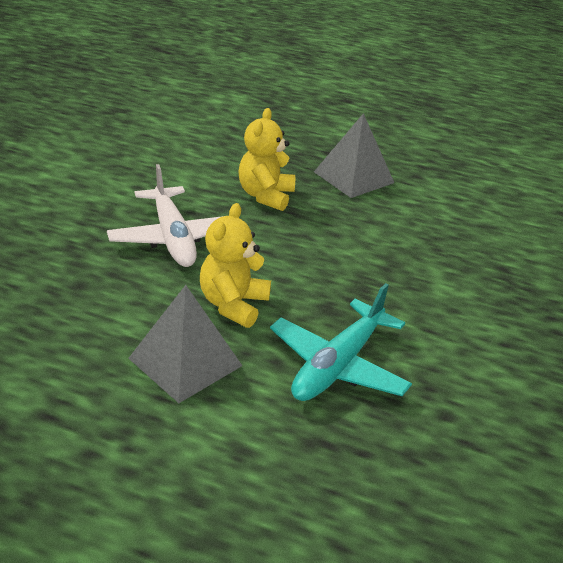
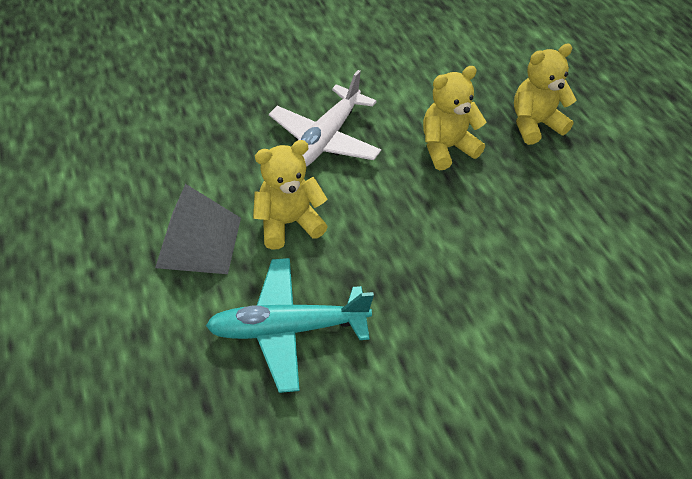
camera: 50 degrees right, 15 degrees up
(297, 153) = (534, 124): none -> yellow teddy bear
(353, 177) = (553, 178): grey pyramid -> none

